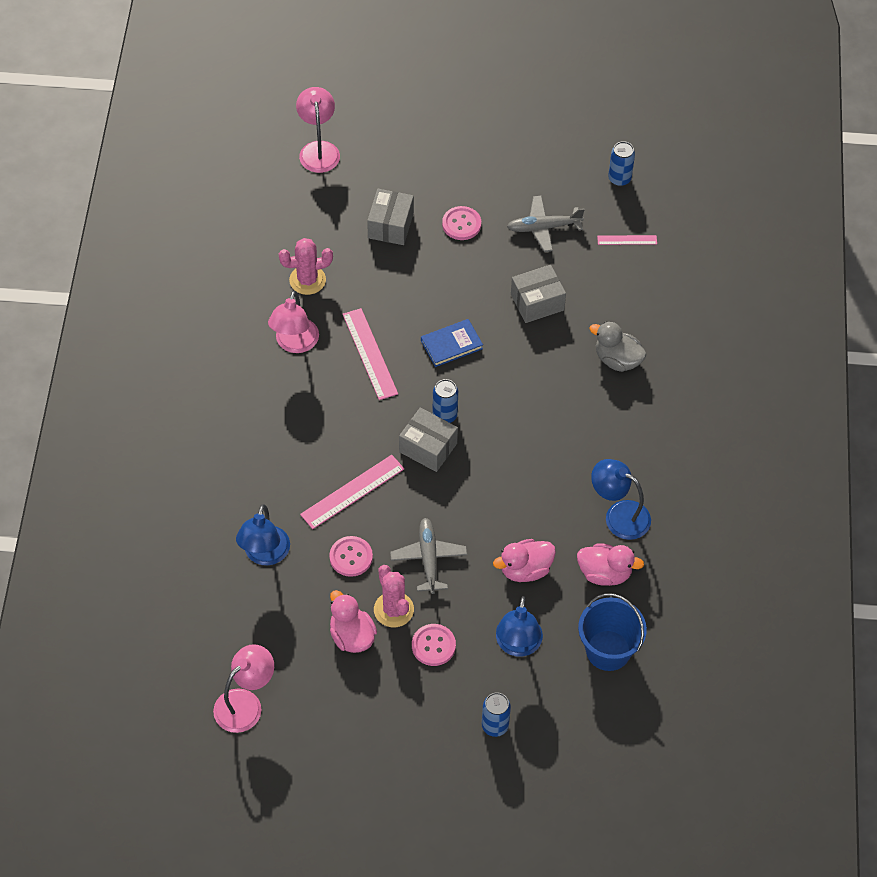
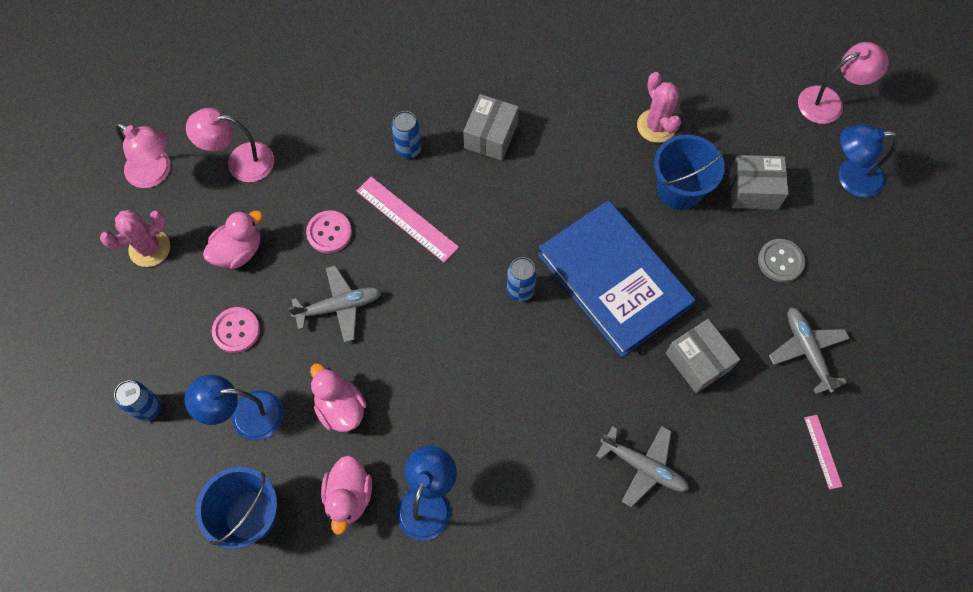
camera: 80 degrees right, 10 degrees up
(264, 555) = (320, 155): blue lamp -> blue lamp (850, 177)
(294, 344) = (573, 130): pink lamp -> pink lamp (240, 162)
(369, 354) = (580, 202): pink ruler -> none
(376, 278) = (679, 190): none -> blue bucket
(393, 610) = (274, 284): pink cactus -> pink cactus (149, 248)
(428, 447) = (475, 281): grey box -> grey box (491, 136)
(451, 344) = (614, 280): blue book -> blue book, size x2.27
(461, 224) = (780, 261): pink button -> grey button
(617, 360) = (643, 466): grey duck -> grey plane
(619, 179) = (912, 428): blue can -> blue can (408, 149)

